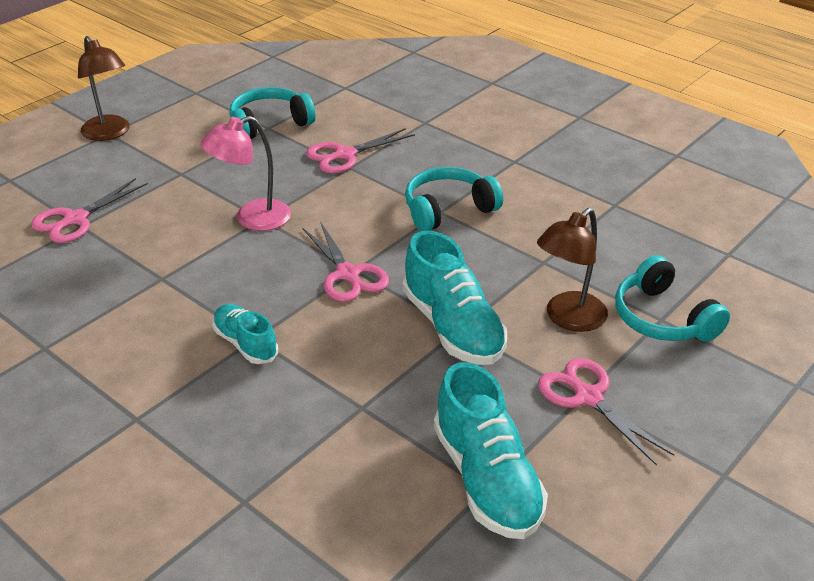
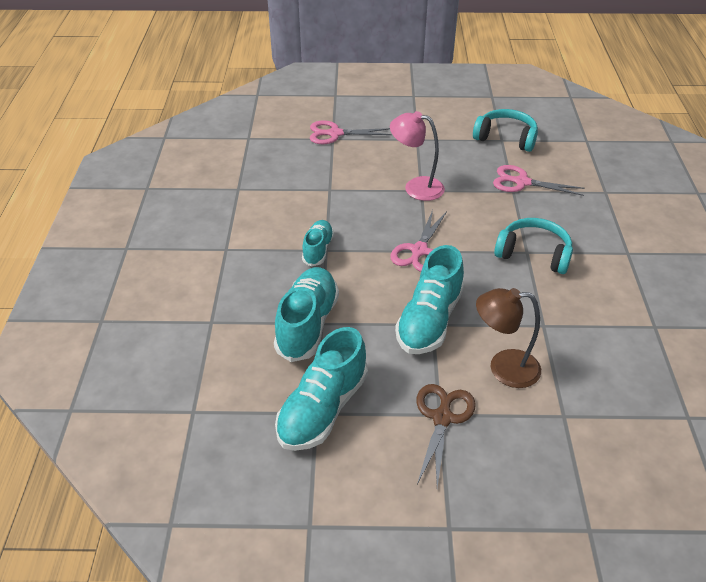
camera: 50 degrees right, 5 degrees up
(109, 133) = (414, 96): brown lamp -> none
(350, 420) = (307, 324): none -> turquoise shoe
(588, 397) = (442, 418): pink scissors -> brown scissors
(662, 318) = (565, 416): turquoise headphones -> none

